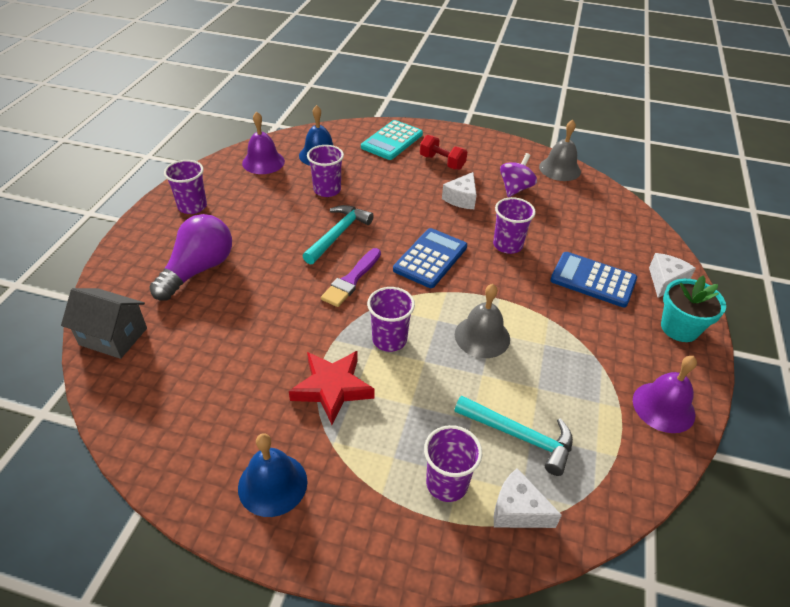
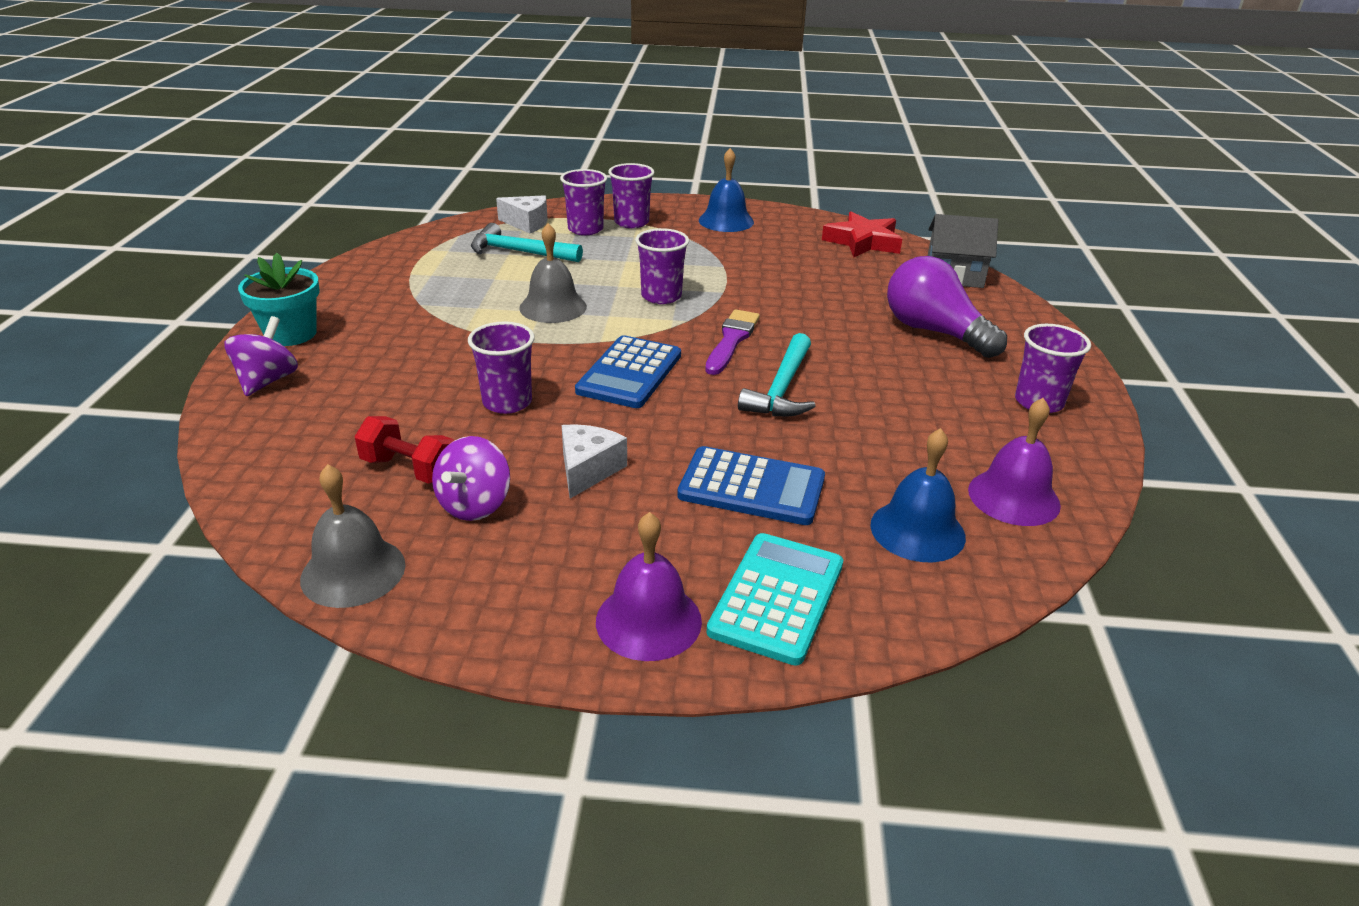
camera: 170 degrees right, 10 degrees down
(198, 270) = (934, 332): purple light bulb -> purple light bulb turned 120 degrees clockwise
(327, 190) = (846, 455): purple cup -> purple cup (631, 222)
(332, 388) = (706, 263): red star -> red star (863, 242)
(442, 162) = (639, 550): red dumbbell -> red dumbbell (410, 469)
(593, 280) = (383, 371): blue calculator -> blue calculator (751, 487)
(663, 407) = (362, 277): purple bell -> purple bell (648, 620)
(665, 281) = (267, 381): white cheese -> purple spinning top

